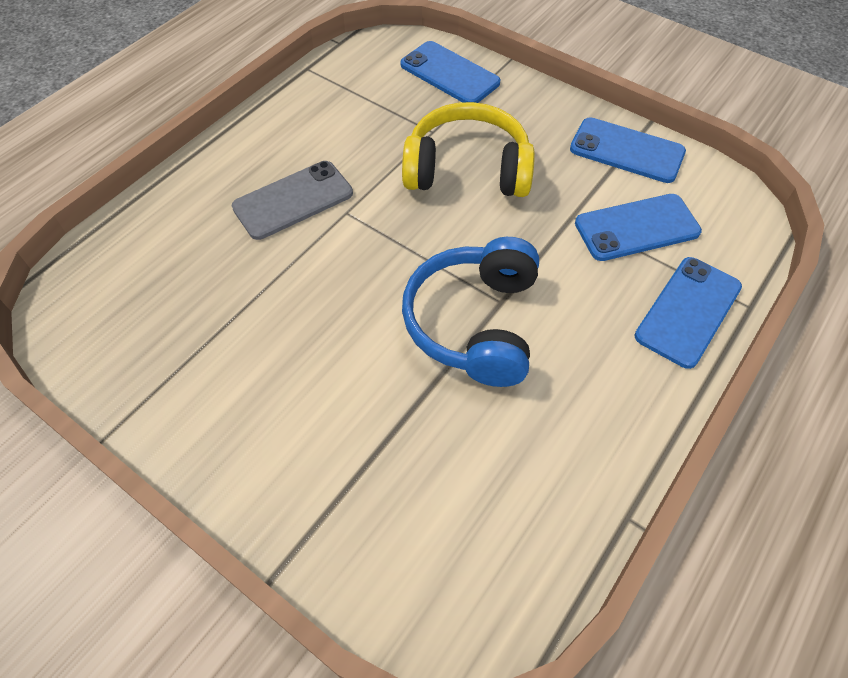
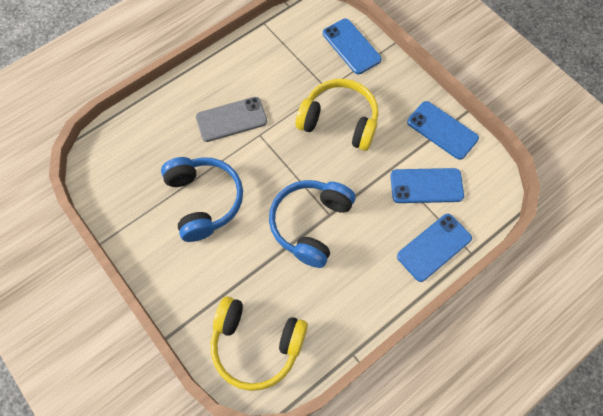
camera: 15 degrees right, 10 degrees up
(279, 328) = (204, 201): none -> blue headphones
(446, 549) = (256, 345): none -> yellow headphones

